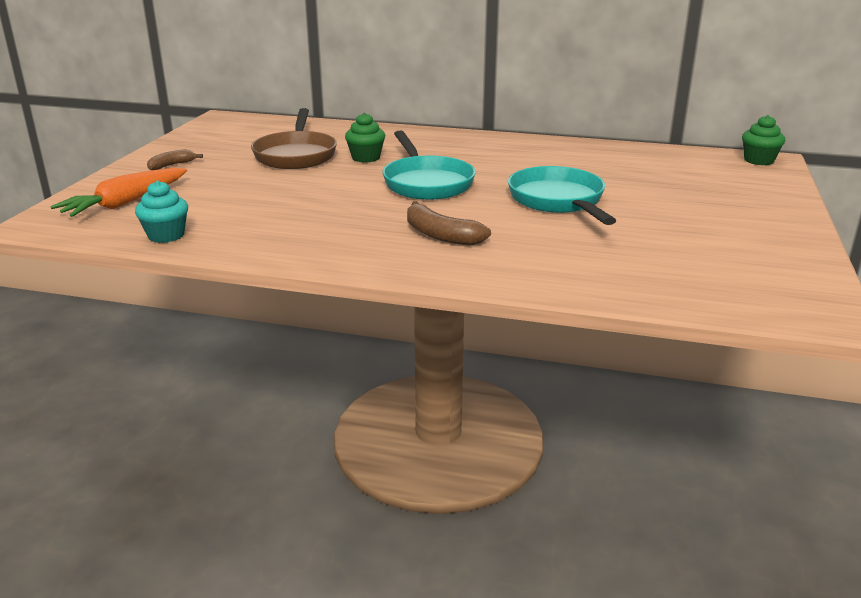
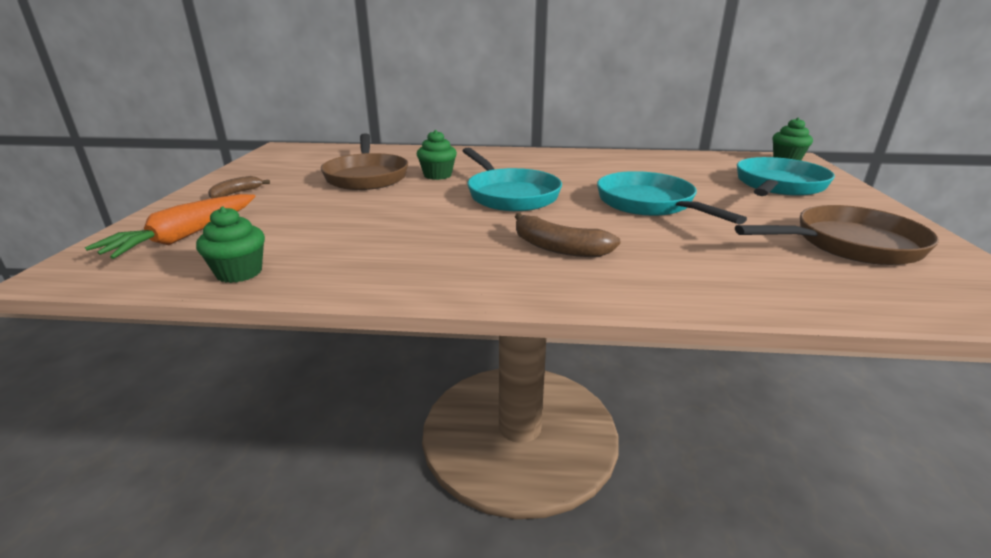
camera: 10 degrees left, 0 degrees up
(166, 235) = (239, 272): turquoise cupcake -> green cupcake
(714, 190) = (778, 186): none -> turquoise pan
(719, 252) = (849, 245): none -> brown pan

